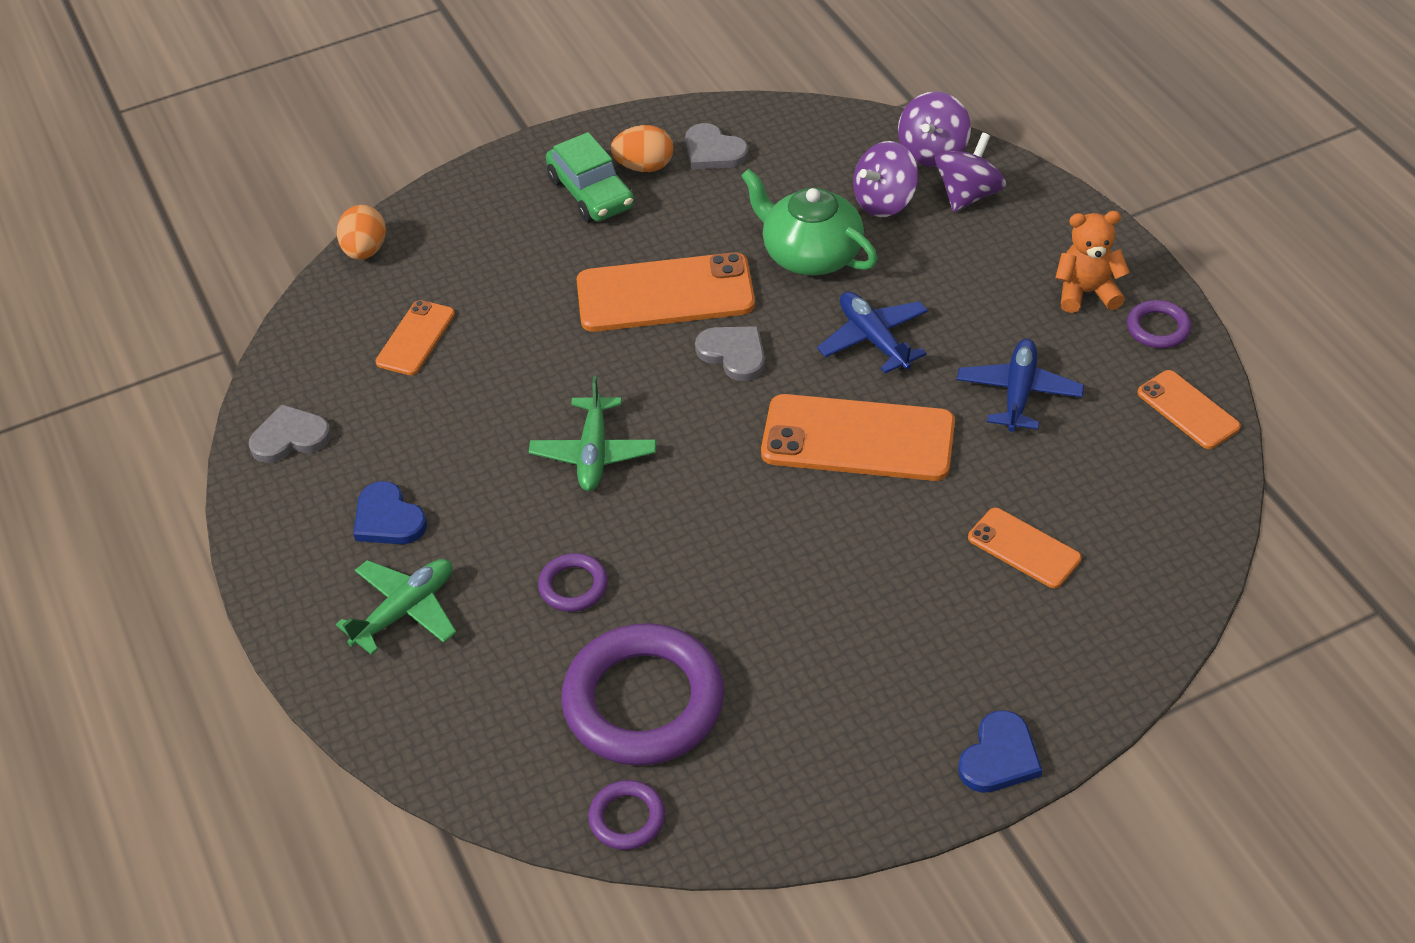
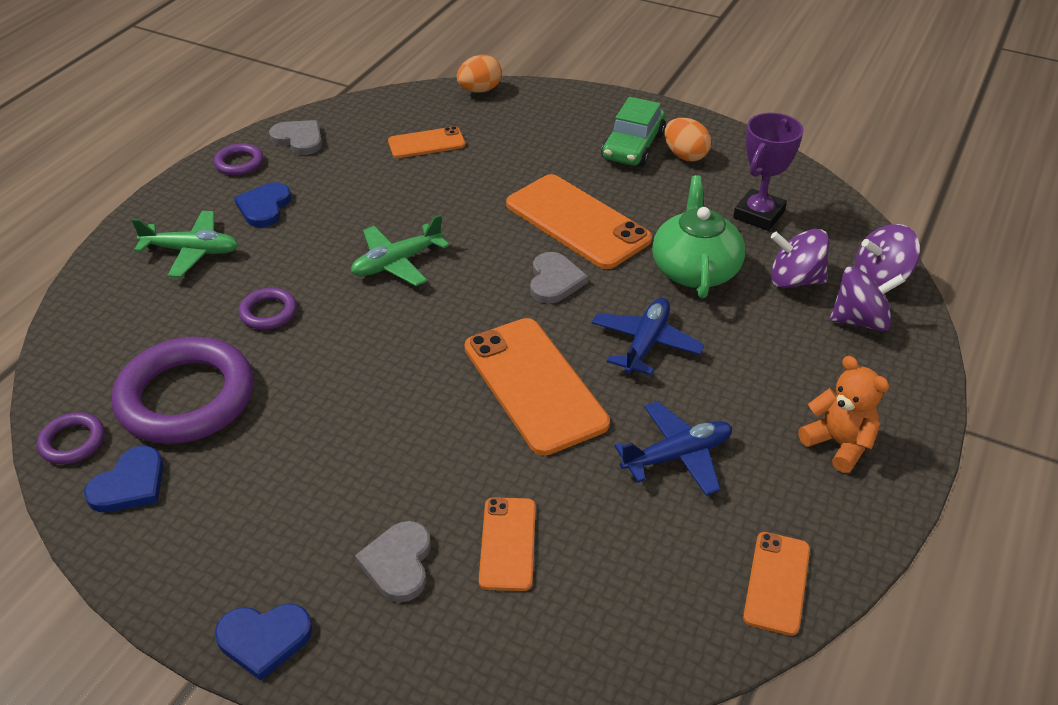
camera: 50 degrees right, 5 degrees down
(713, 151) = (739, 177): grey heart -> grey heart (398, 563)
(729, 790) = (130, 484): none -> blue heart
(779, 171) = (758, 215): none -> purple trophy
(1158, 328) = (852, 512): purple ring -> purple ring (239, 163)

